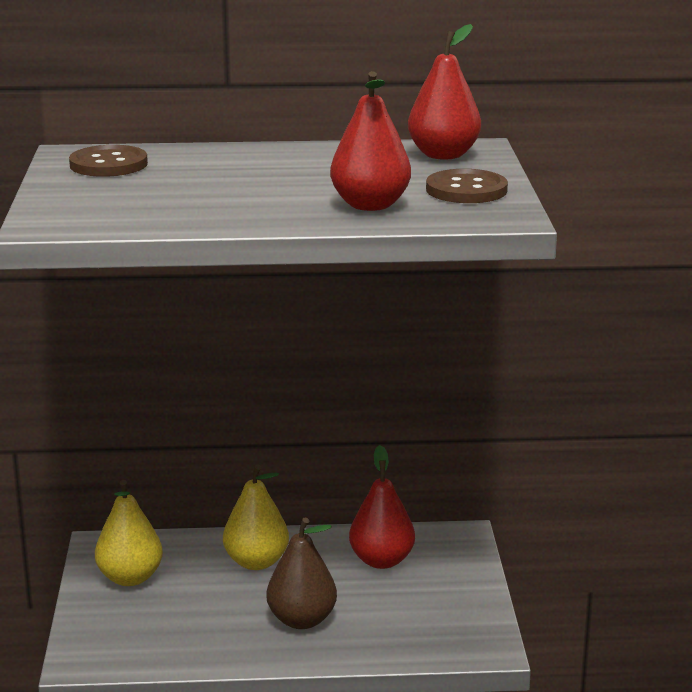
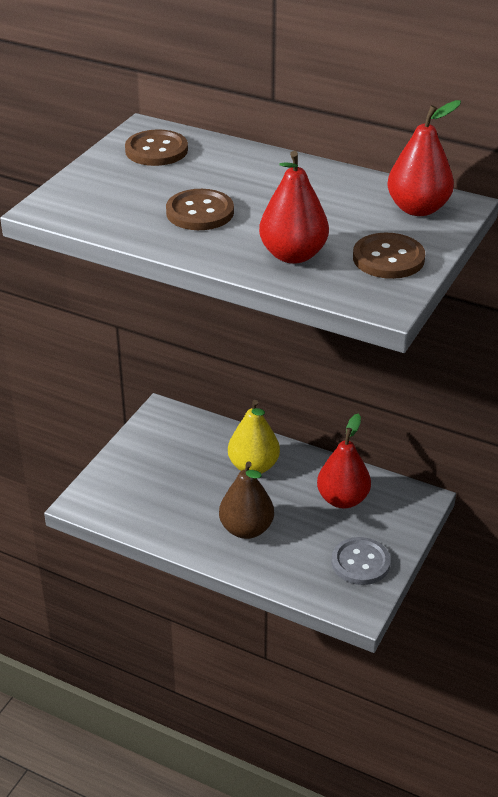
camera: 30 degrees right, 15 degrees up
(130, 578) = (160, 447): yellow pear -> none
(226, 196) = (200, 212): none -> brown button
(452, 608) = (360, 563): none -> grey button

